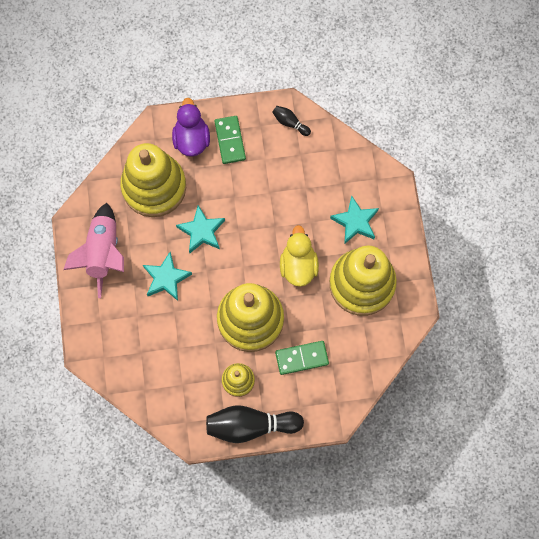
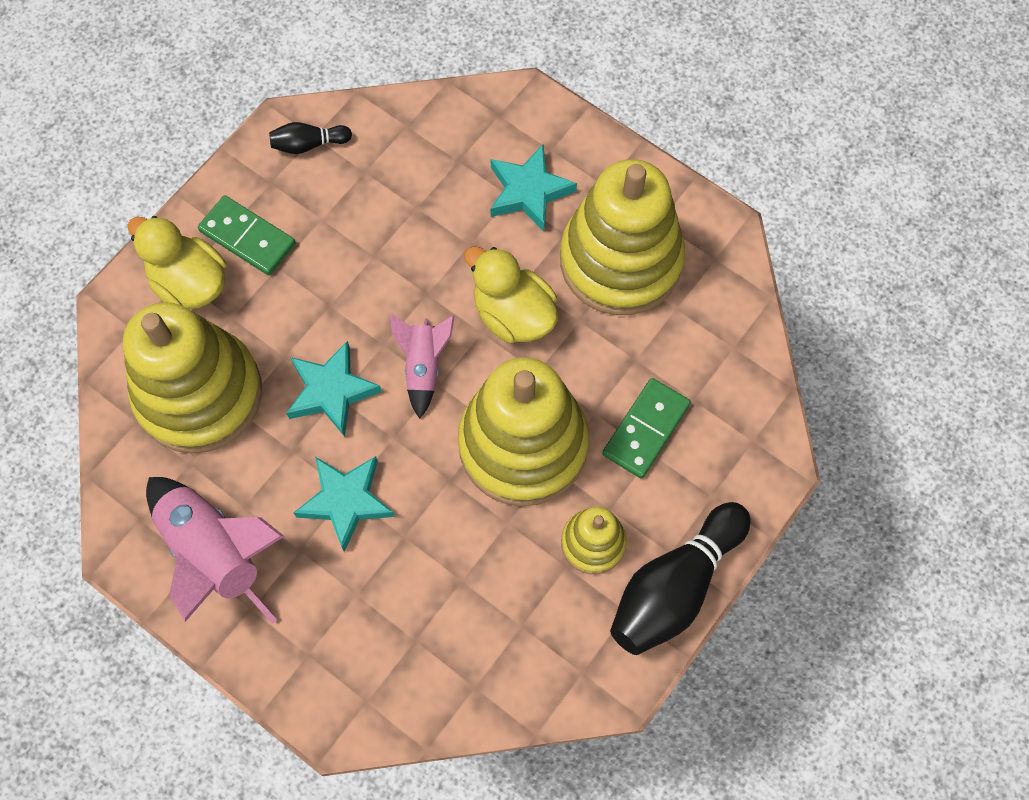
camera: 45 degrees left, 5 degrees down
(191, 139) = (190, 283): purple duck -> yellow duck
(244, 254) = (423, 366): none -> pink rocket

